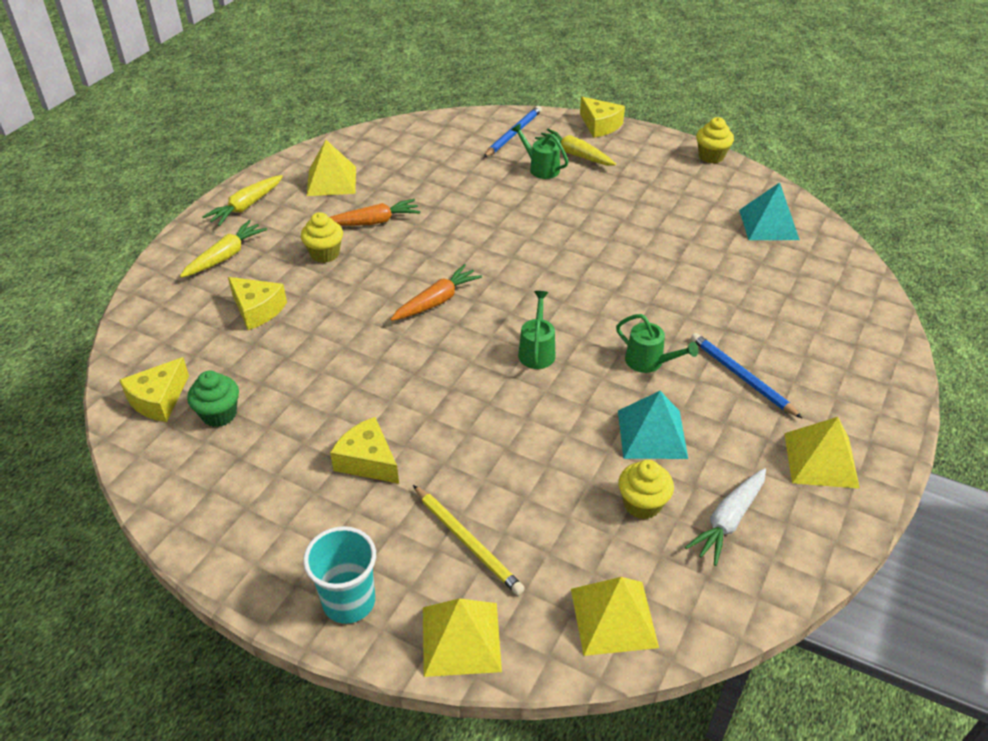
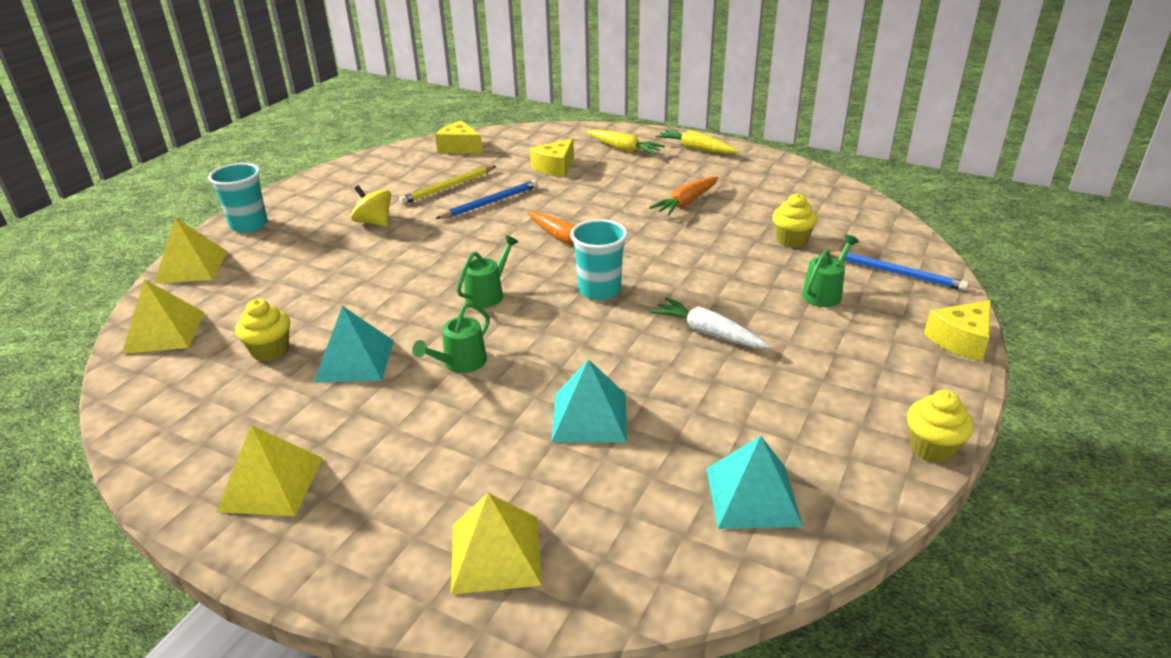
camera: 90 degrees right, 10 degrees down
(219, 414) = (440, 167): green cupcake -> none
(325, 254) = (632, 186): yellow cupcake -> yellow cupcake (791, 240)
(331, 181) = (749, 179): yellow pyramid -> yellow pyramid (496, 554)
(368, 461) = (374, 222): yellow cheese -> yellow spinning top
(373, 222) = (686, 203): orange carrot -> orange carrot turned 60 degrees clockwise
(467, 541) = (275, 266): yellow pencil -> yellow pencil (448, 187)
(532, 280) = (599, 290): none -> turquoise cup
(537, 351) = (488, 294): green watering can -> green watering can turned 60 degrees counterclockwise
(575, 154) = (870, 319): yellow carrot -> none
(707, 288) = (589, 417): none -> turquoise pyramid
(728, 520) = (224, 403): white carrot -> white carrot (708, 333)
(741, 377) = (422, 432): blue pencil -> blue pencil (490, 202)

